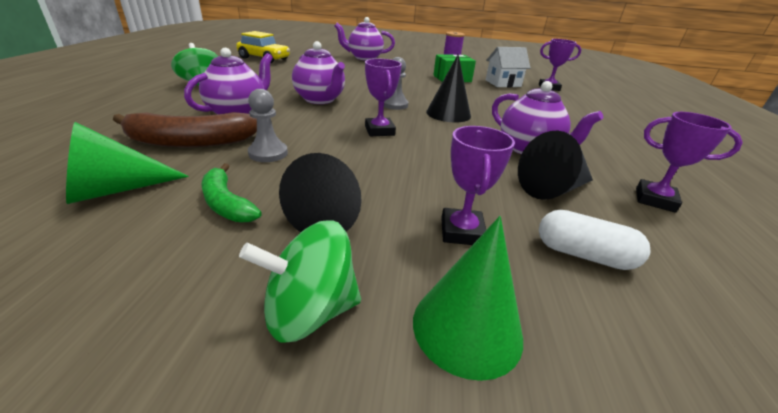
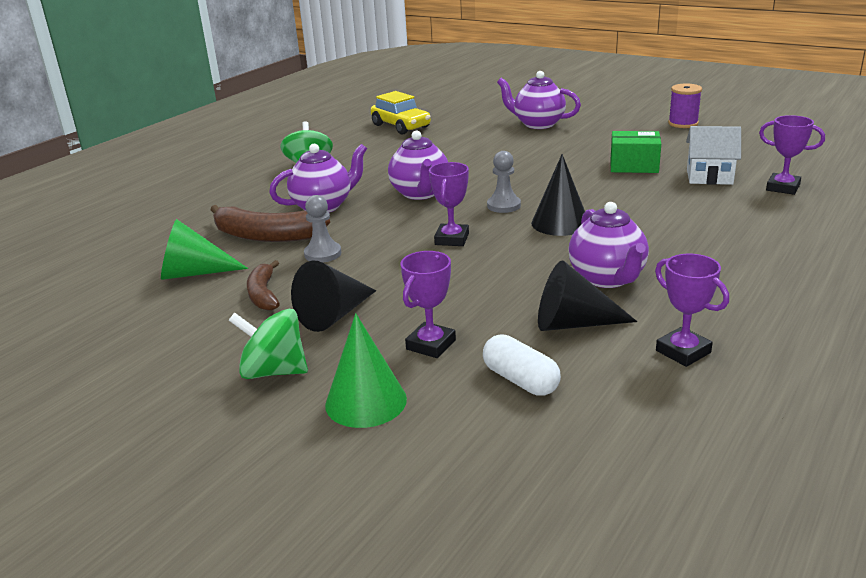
camera: 30 degrees right, 5 degrees down
(226, 203) = (263, 294): green banana -> brown banana

